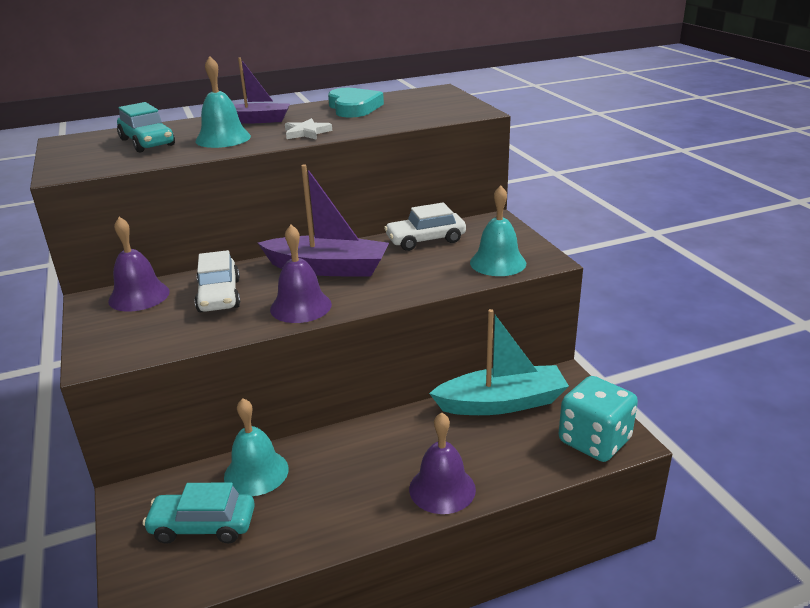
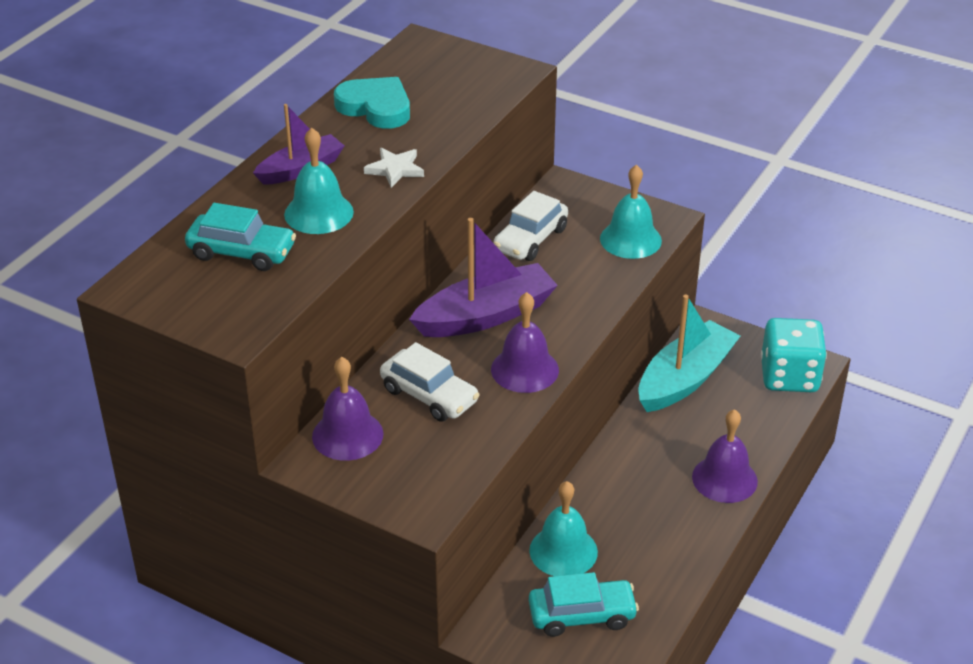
camera: 40 degrees left, 10 degrees up
(203, 526) = (582, 615): turquoise car -> turquoise car turned 150 degrees counterclockwise

